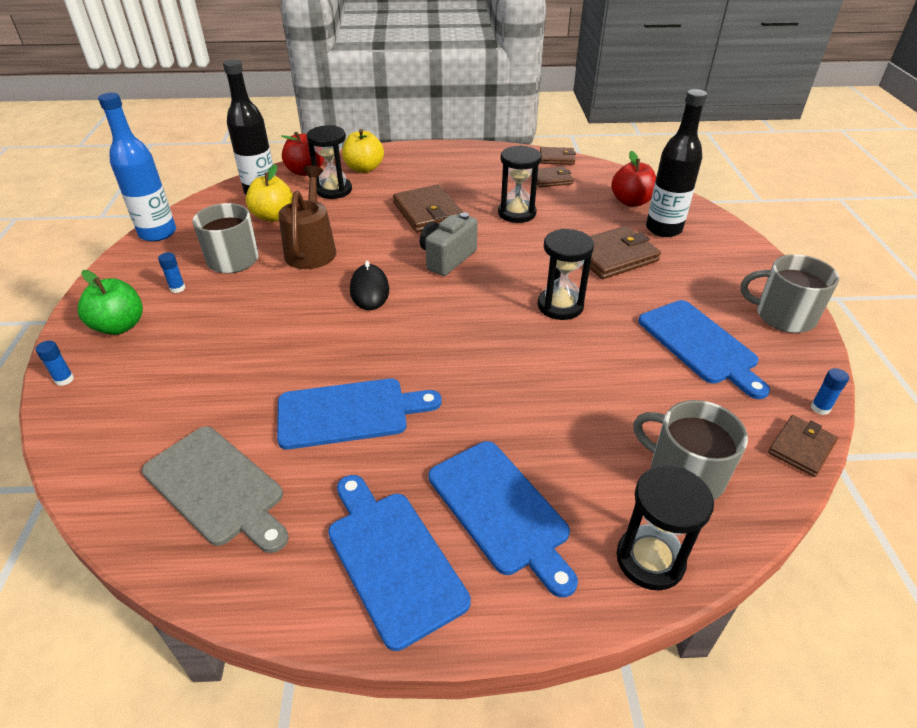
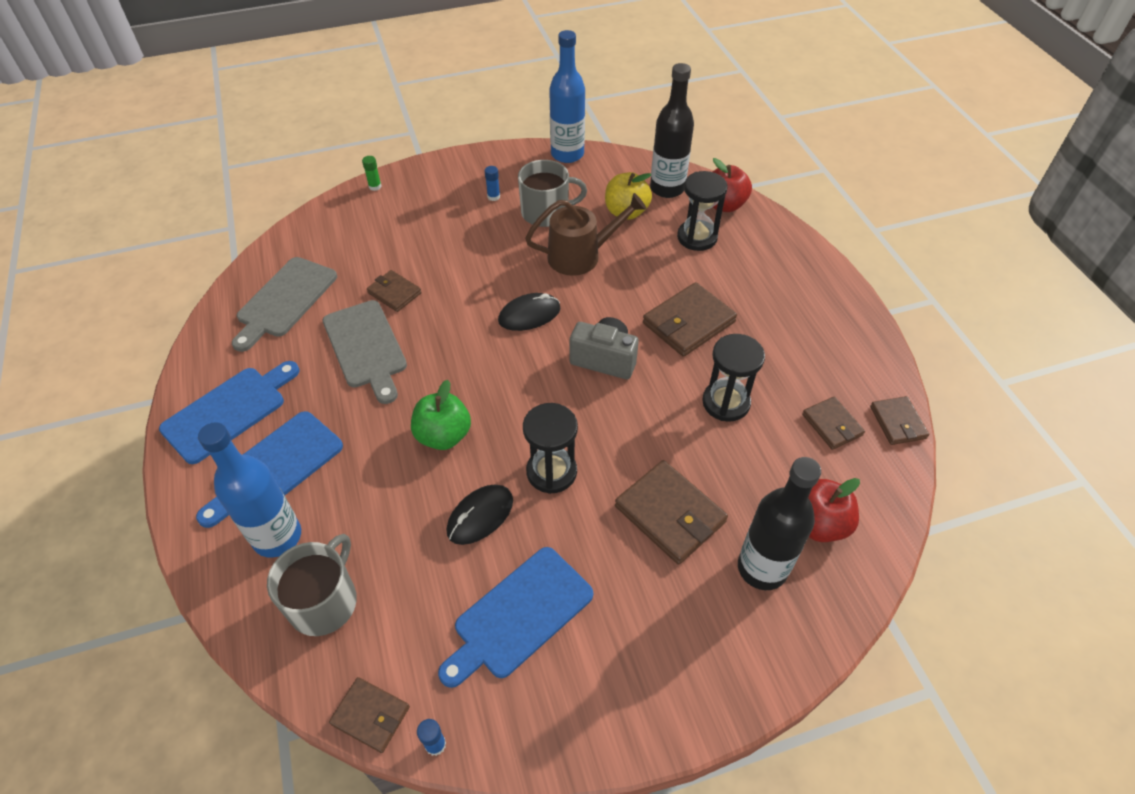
camera: 75 degrees right, 10 degrees up
(64, 379) = (375, 186): blue glue stick -> green glue stick
(119, 326) = (438, 186): green apple -> green apple (443, 435)
(275, 380) = (394, 293): none -> brown wallet
(349, 412) = (366, 347): blue cutting board -> grey cutting board
(364, 168) = (757, 246): yellow apple -> none
(599, 353) = (480, 516): none -> black mouse
(600, 512) = (277, 537): none -> blue bottle
(650, 560) = (231, 577): black hourglass -> none
(783, 316) = (604, 718): grey mug -> none

